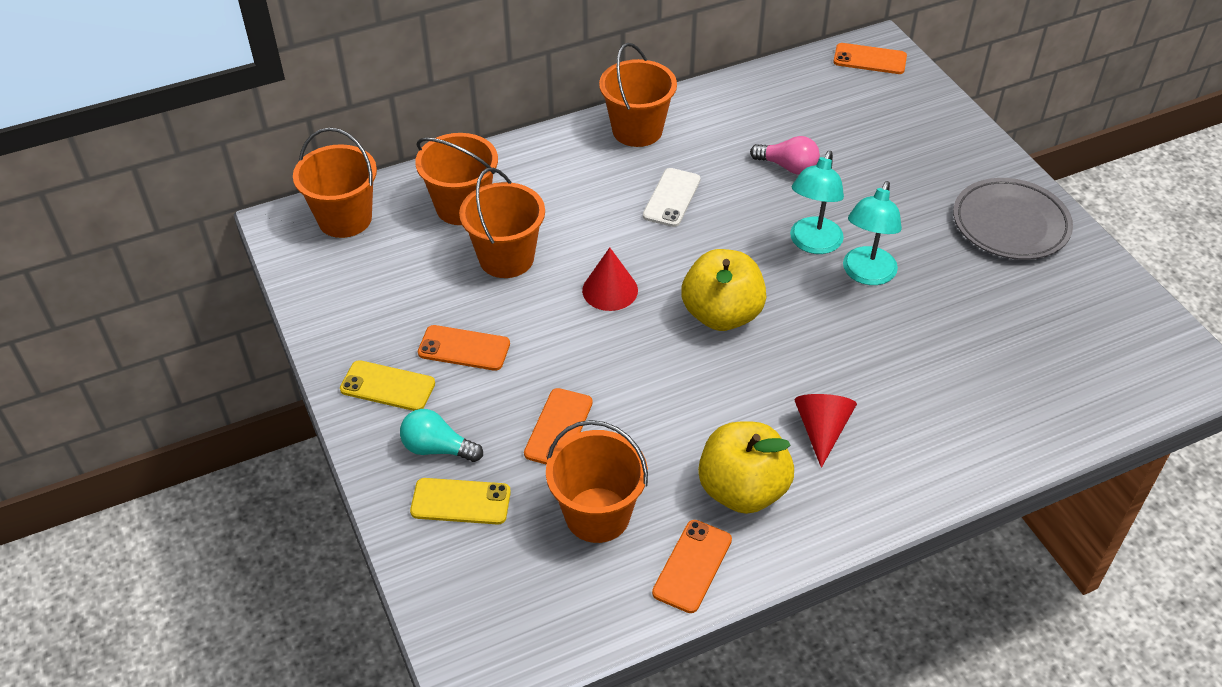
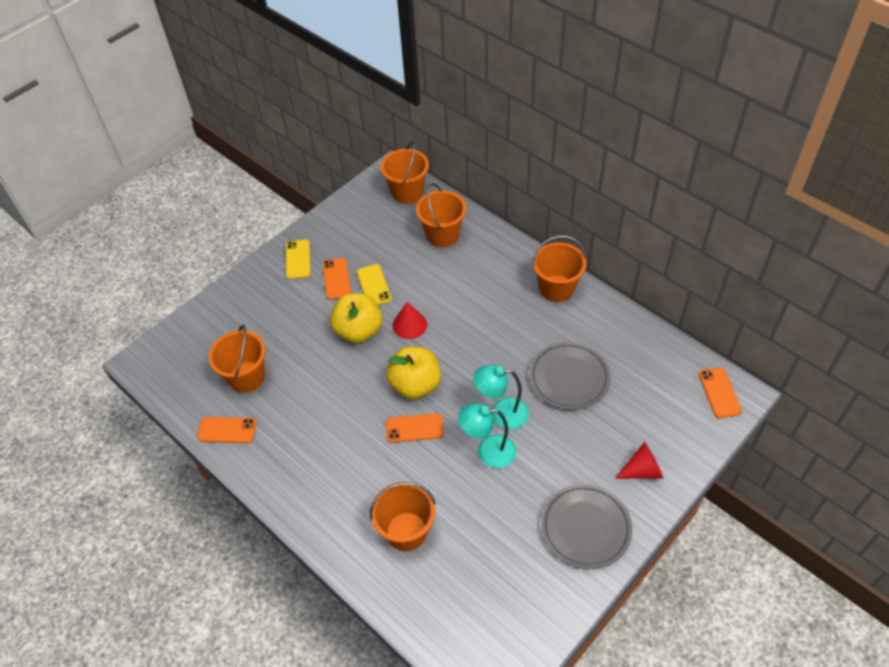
camera: 70 degrees right, 5 degrees up
(437, 448) = (265, 295): turquoise light bulb -> none
(461, 502) = (236, 318): yellow phone -> yellow phone (374, 285)
(506, 258) = (412, 270): orange bucket -> orange bucket (406, 531)
(558, 428) = (298, 339): orange phone -> orange phone (414, 428)
(671, 198) = (503, 327): white phone -> none
(742, 490) = (285, 437): yellow apple -> yellow apple (358, 331)
(788, 167) = (569, 378): pink light bulb -> grey plate
(821, 430) = (344, 463): red cone -> red cone (642, 470)

